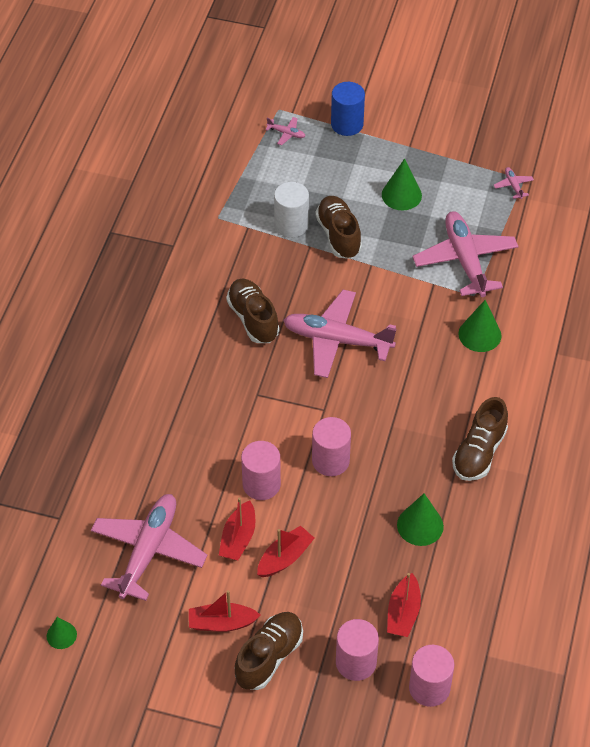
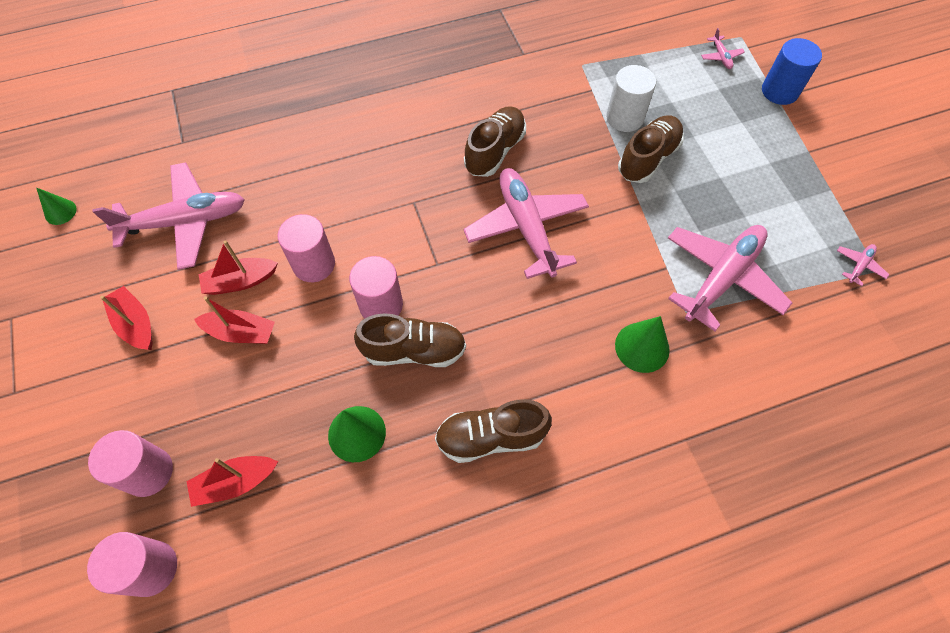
camera: 55 degrees right, 10 degrees up
(269, 657) = (116, 387): brown shoe -> brown shoe (414, 350)
(401, 195) = (745, 179): green cone -> none

